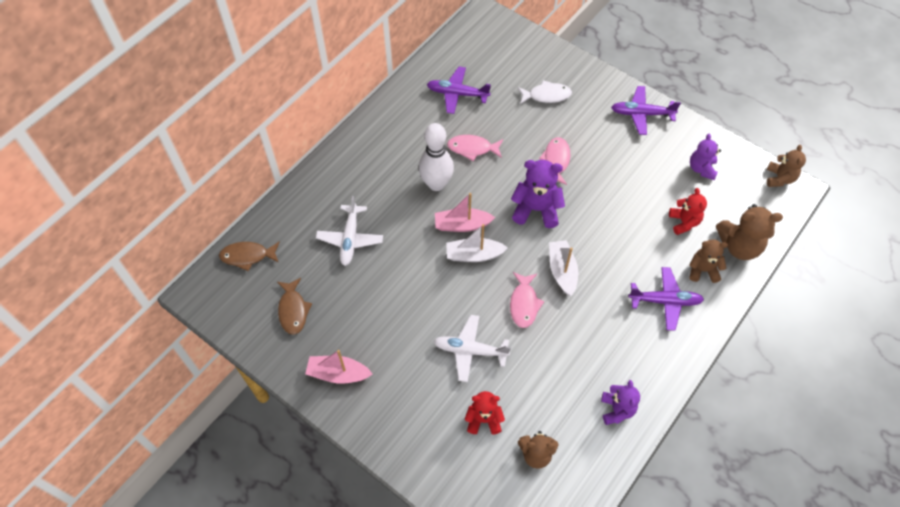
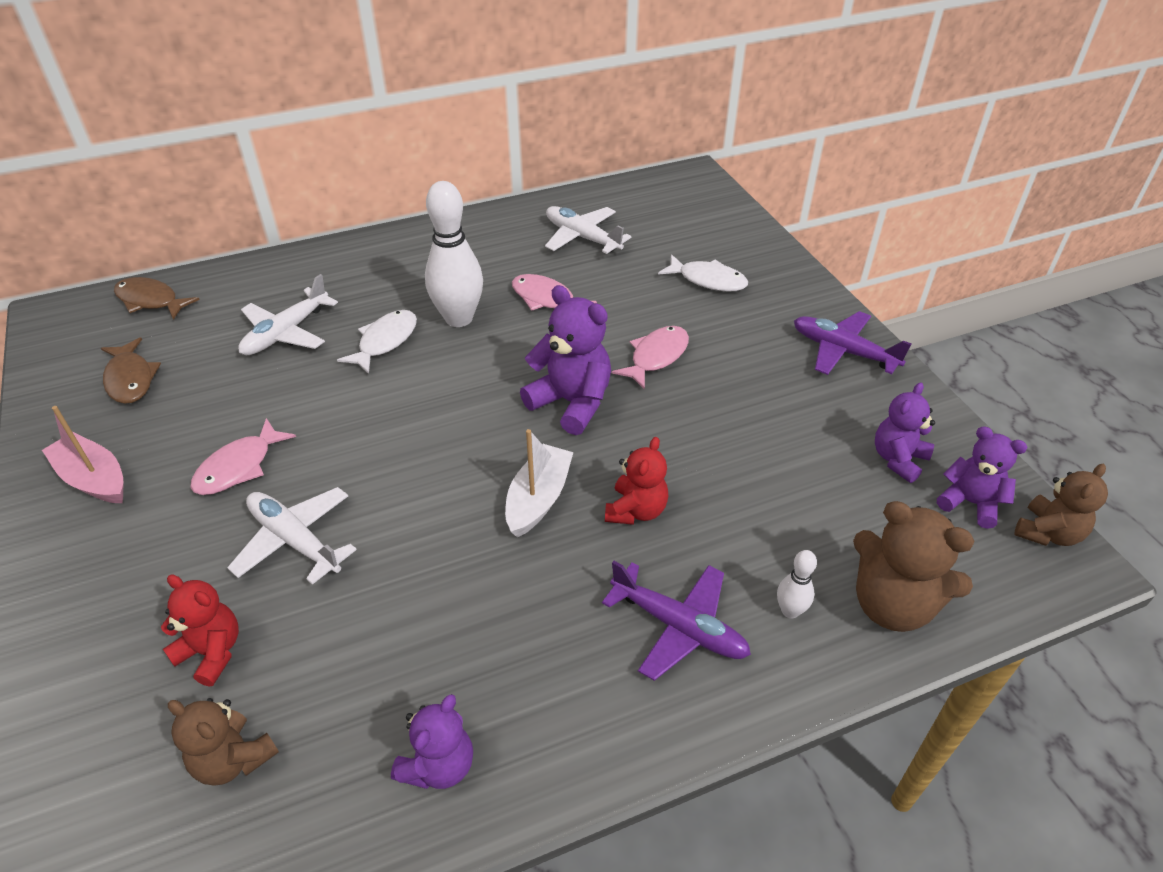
camera: 30 degrees right, 15 degrees down
(293, 310) = (130, 379): brown fish -> brown fish turned 45 degrees counterclockwise
(410, 218) = (385, 341): none -> white fish
(457, 94) = (582, 237): purple plane -> white plane
(462, 225) = (446, 377): pink boat -> none
(474, 255) = (426, 420): white boat -> none
(524, 304) = (437, 516): pink fish -> pink fish (239, 467)
(684, 222) = (808, 522): red teddy bear -> red teddy bear (636, 510)
(703, 270) = (790, 611): brown teddy bear -> white bowling pin
(742, 178) = (970, 503): none -> purple teddy bear

